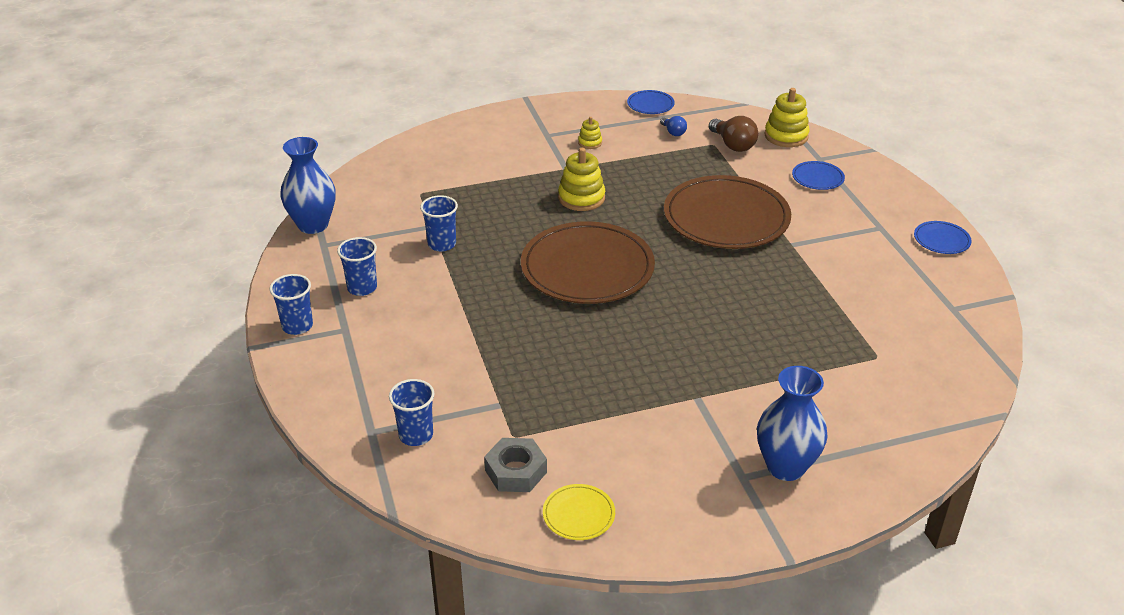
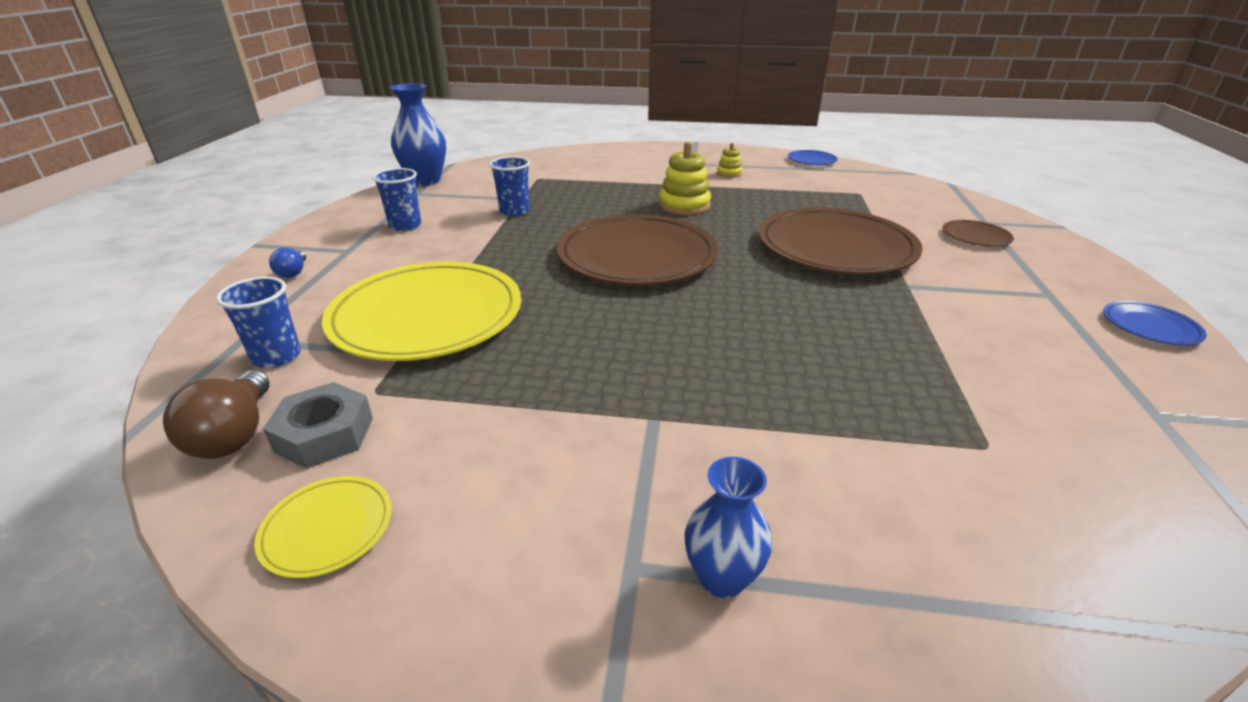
camera: 25 degrees right, 5 degrees down
(297, 326) = (313, 239): blue cup -> none
(484, 371) = (427, 316): none -> yellow plate
(673, 132) = (821, 179): blue light bulb -> blue light bulb (293, 272)
(733, 145) = (882, 197): brown light bulb -> brown light bulb (234, 435)
(785, 467) = (722, 578): blue vase -> blue vase, size x0.62
(786, 136) = (951, 200): yellow stacking toy -> none
(817, 178) = (975, 236): blue plate -> brown plate

